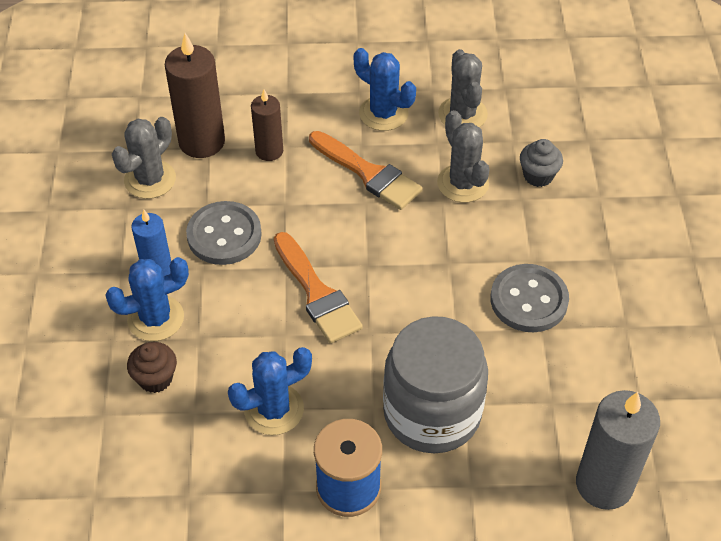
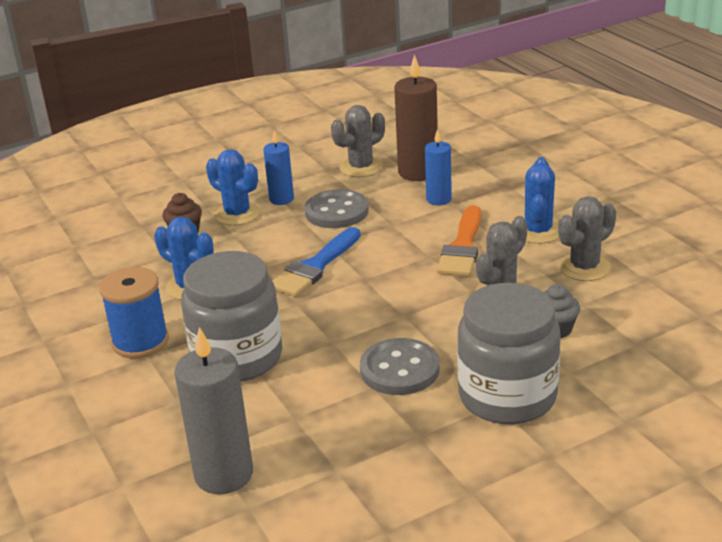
camera: 65 degrees right, 20 degrees down
(150, 179) = (361, 167): grey cactus -> grey cactus turned 45 degrees counterclockwise
(269, 151) = (438, 199): brown candle -> blue candle
(317, 293) = (315, 267): orange brush -> blue brush
(608, 248) = (507, 396): none -> grey jar

